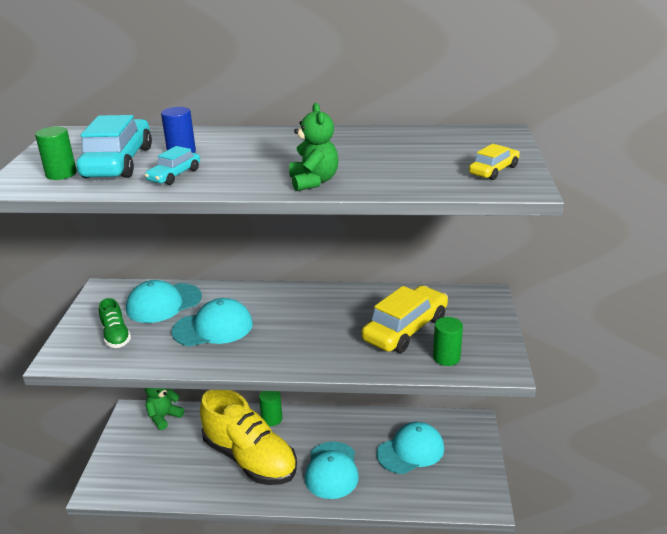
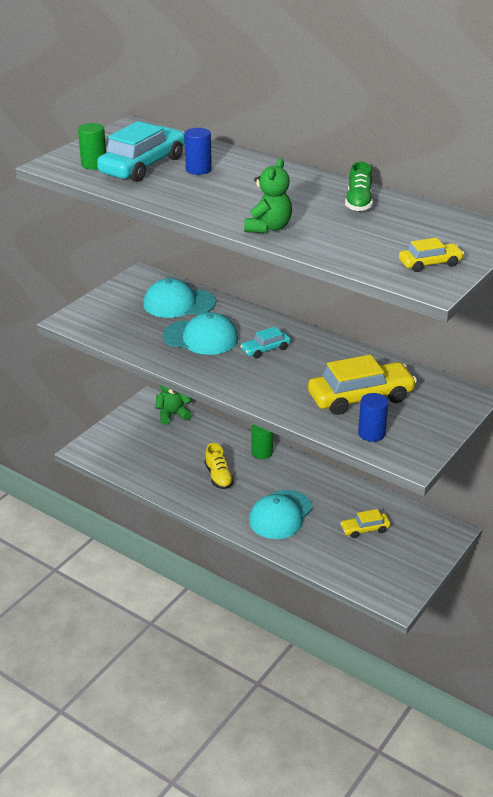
camera: 30 degrees right, 5 degrees up
(116, 336) = (122, 317): green shoe -> green shoe (358, 203)
(174, 175) = (171, 190): turquoise car -> turquoise car (265, 349)
(250, 459) = (218, 477): yellow shoe -> yellow shoe, size x0.44
(410, 451) = (365, 529): turquoise cap -> yellow car
(446, 357) = (371, 433): green cylinder -> blue cylinder

